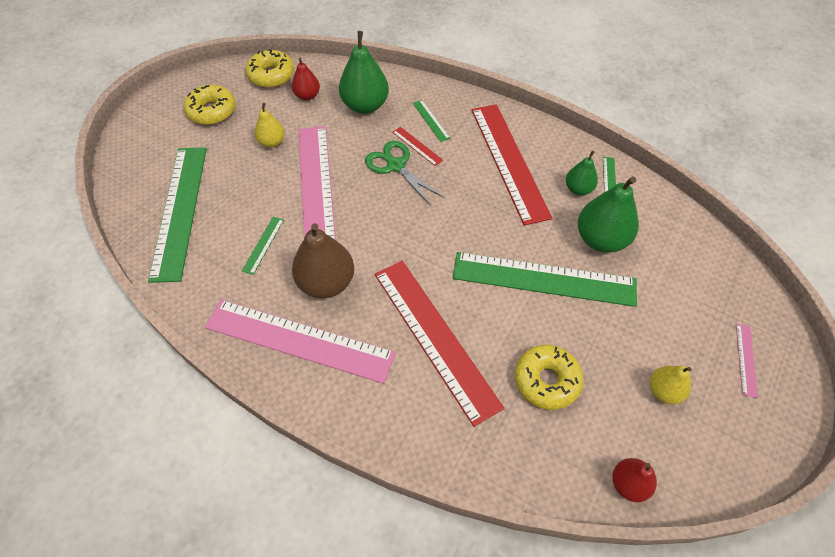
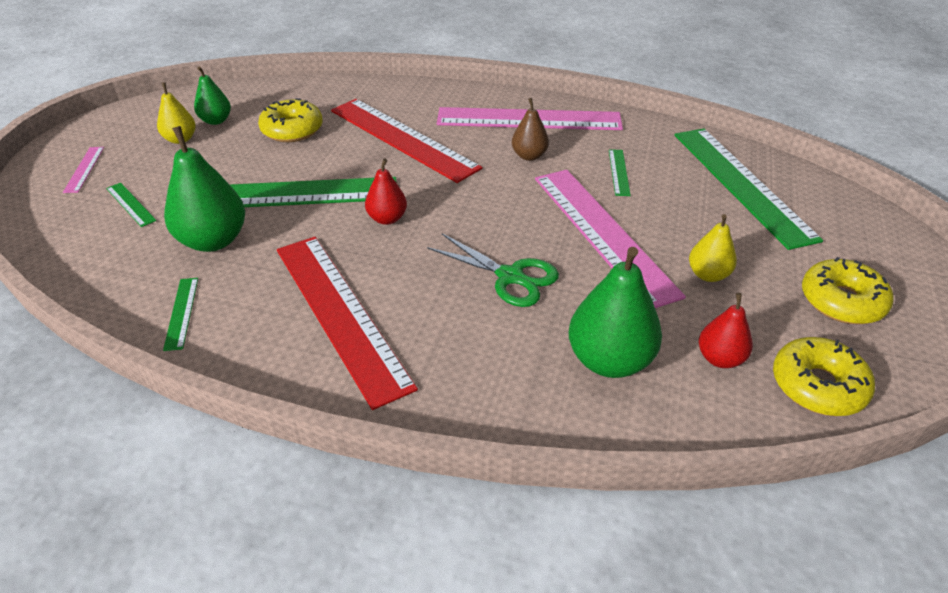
camera: 165 degrees right, 15 degrees down
(326, 283) = (529, 156): brown pear -> brown pear, size x0.57
(417, 146) = (490, 310): red ruler -> none
(431, 120) = (484, 356): green ruler -> green ruler (130, 204)
(578, 189) = (233, 294): green pear -> green pear (216, 121)
(628, 484) = (229, 94): red pear -> red pear (387, 219)

